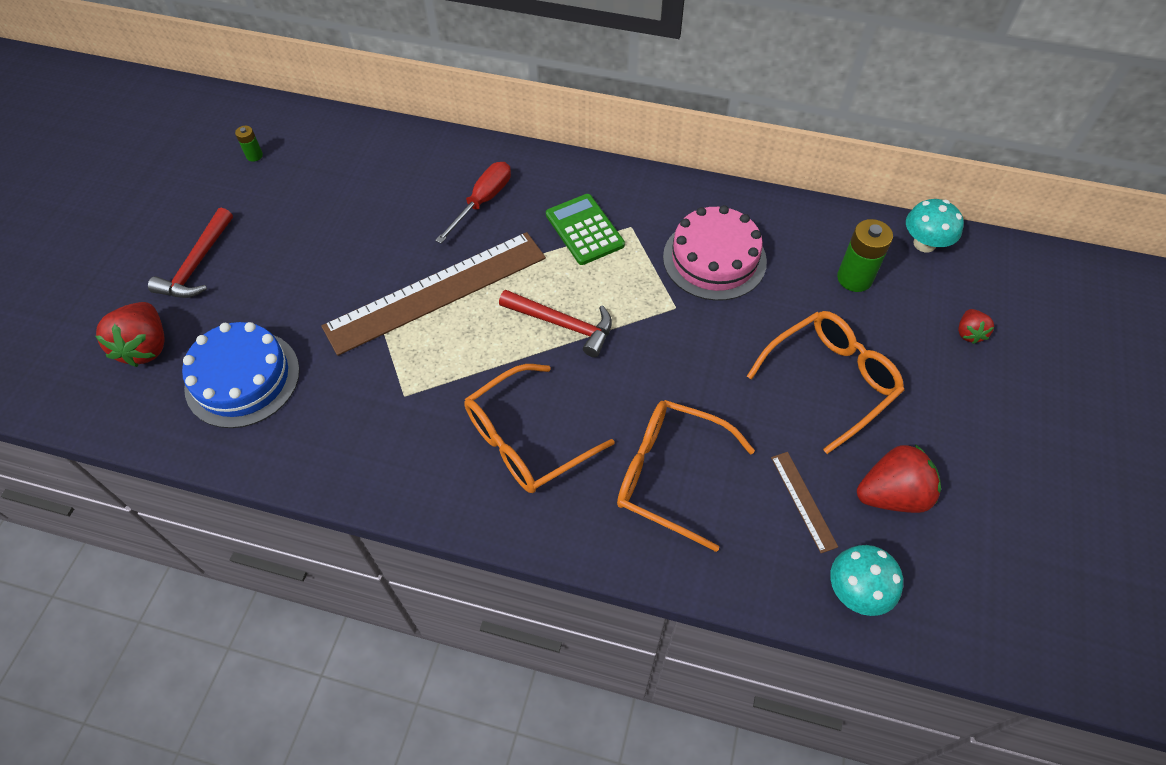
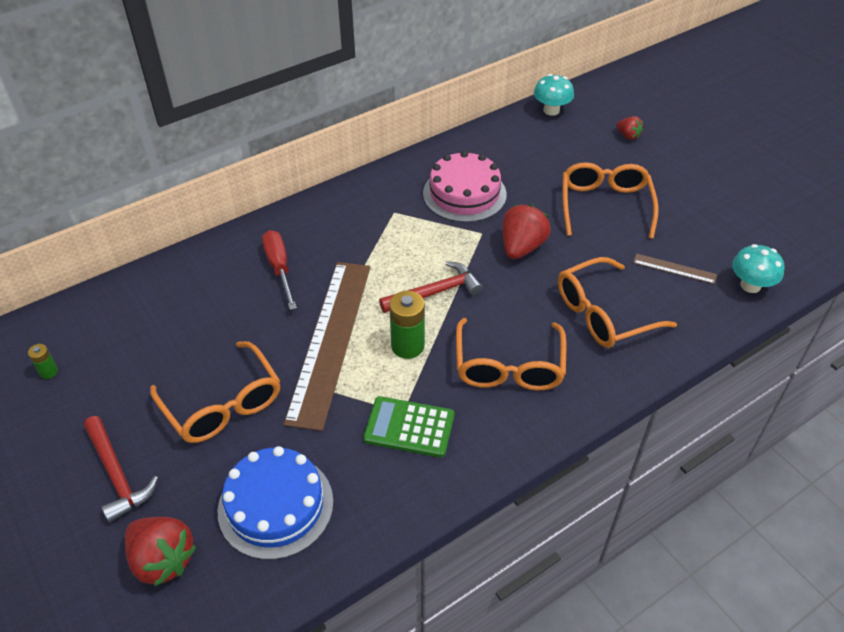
camera: 50 degrees left, 10 degrees down
(310, 274) = (223, 404): none -> orange glasses
(584, 230) = (369, 234): green calculator -> green calculator (409, 427)
(854, 278) = (545, 150): green battery -> green battery (407, 346)
(892, 494) = (702, 232): red strawberry -> red strawberry (521, 247)

